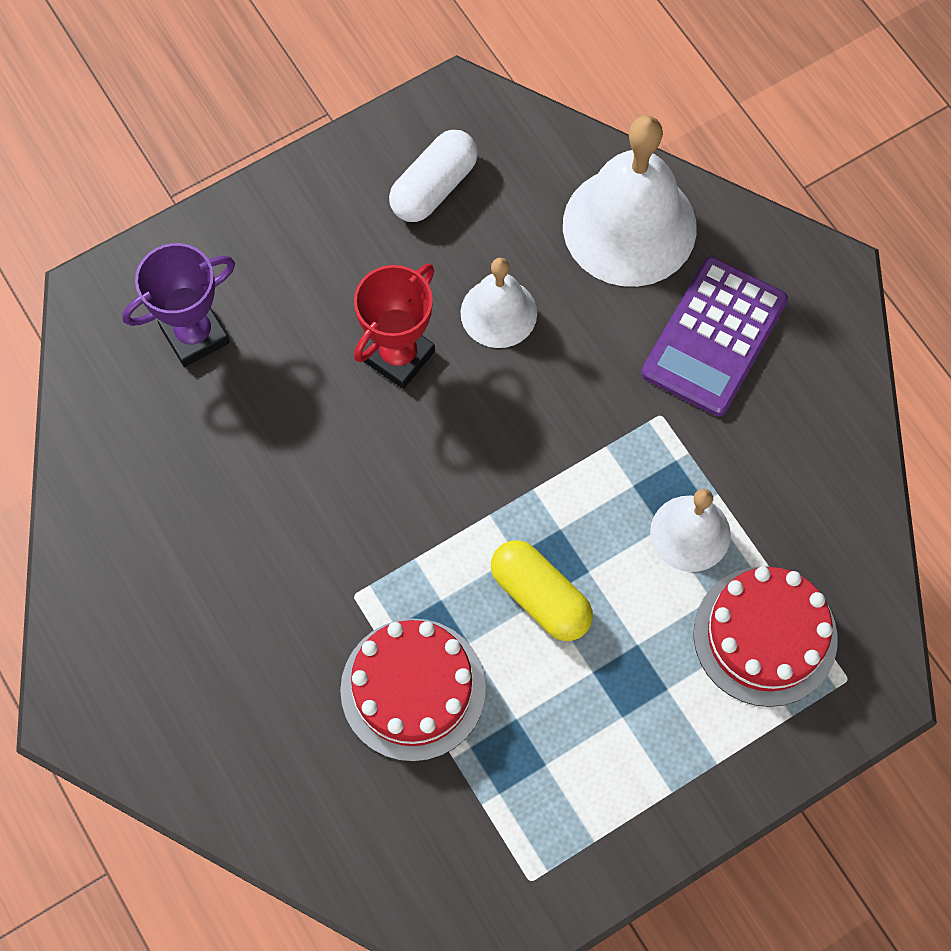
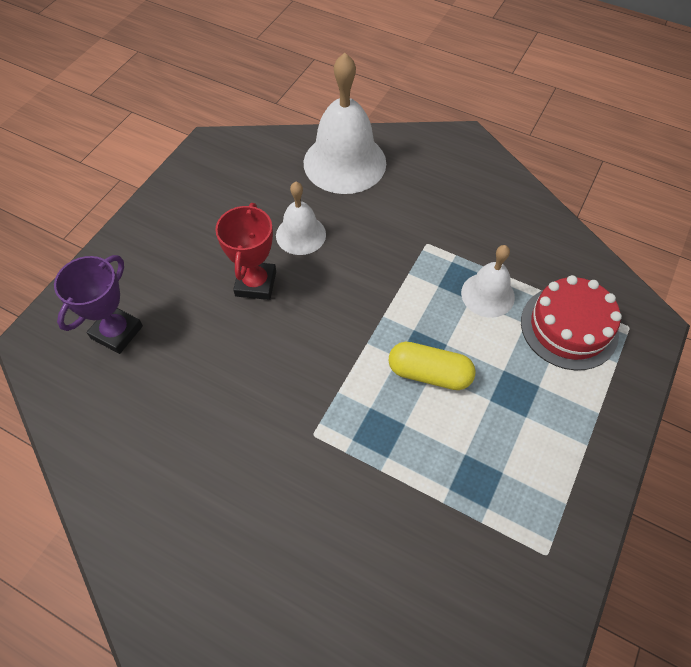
camera: 30 degrees left, 10 degrees down
(413, 689) = (389, 472): red cake -> none
(434, 187) = (223, 190): white capsule -> none
(714, 337) = (427, 193): purple calculator -> none

